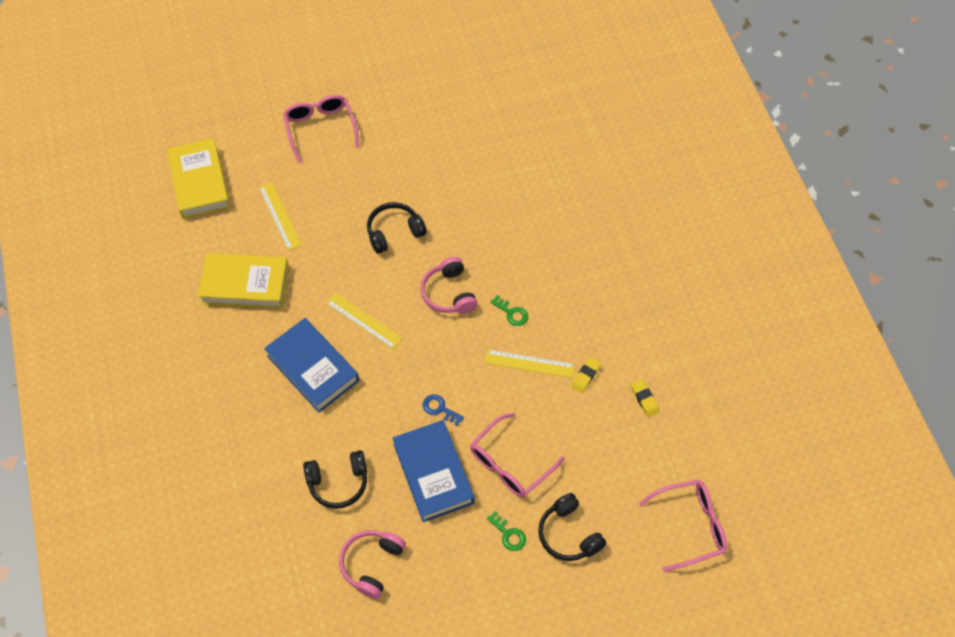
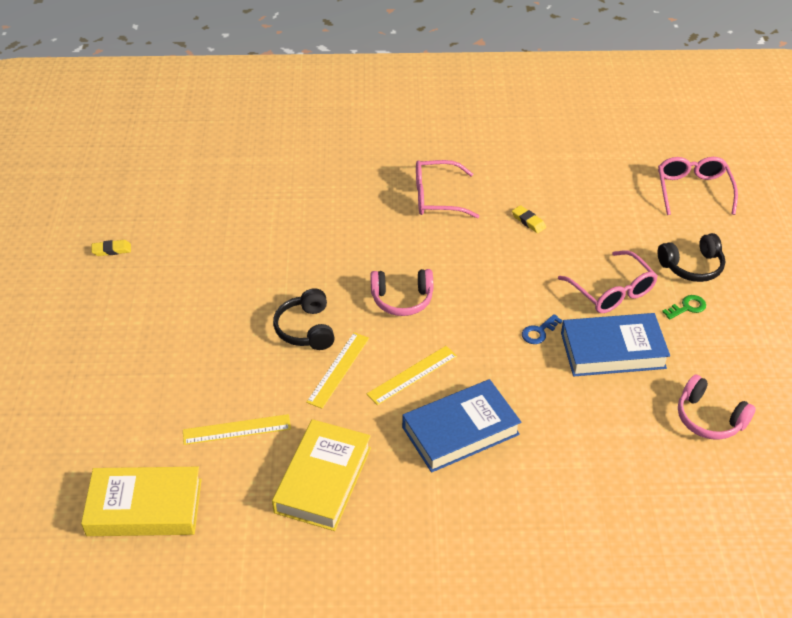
camera: 75 degrees left, 15 degrees down
(320, 128) = (126, 370): pink glasses -> pink glasses (436, 197)
(338, 482) = (610, 431): black headphones -> none
(512, 313) = (442, 257): green key -> none
(529, 363) = (504, 256): yellow ruler -> yellow ruler (338, 369)
(644, 399) = (562, 190): yellow eraser -> yellow eraser (111, 250)

